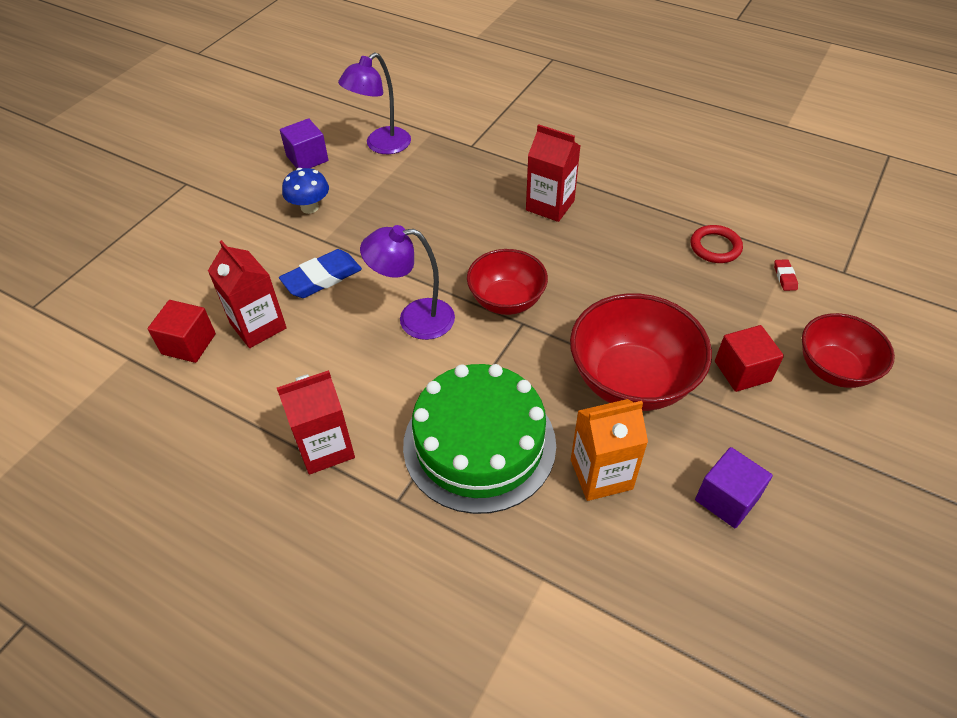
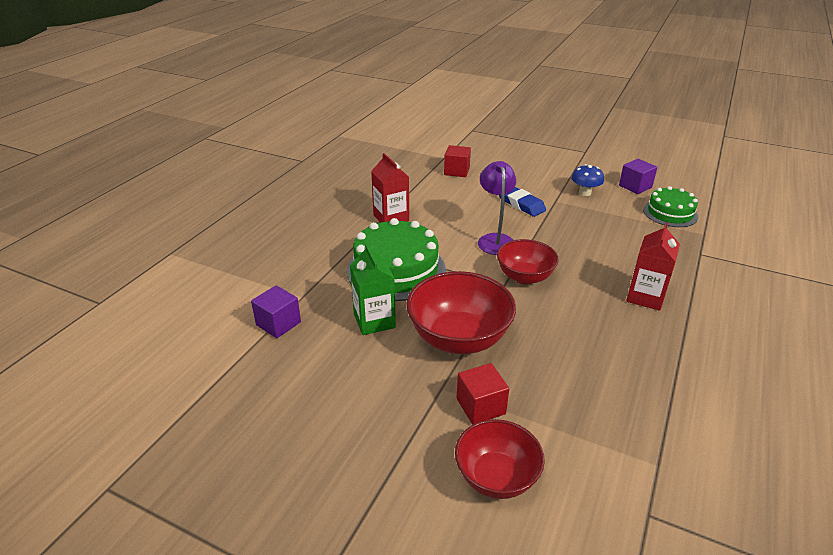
camera: 85 degrees right, 15 degrees down
(258, 326) = (475, 188): red carton -> none
(381, 146) = (670, 213): purple lamp -> green cake
(601, 474) = (374, 321): orange carton -> green carton
(715, 247) = (640, 403): red ring -> none
(727, 499) = (353, 383): purple cube -> purple cube (278, 323)
(785, 277) = (617, 455): red eraser -> none

